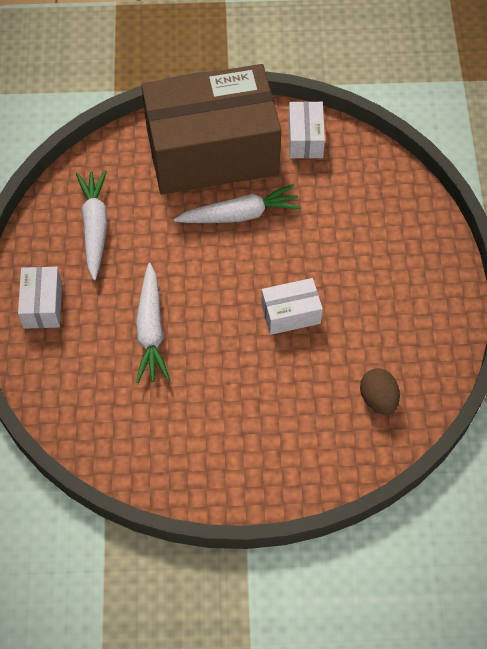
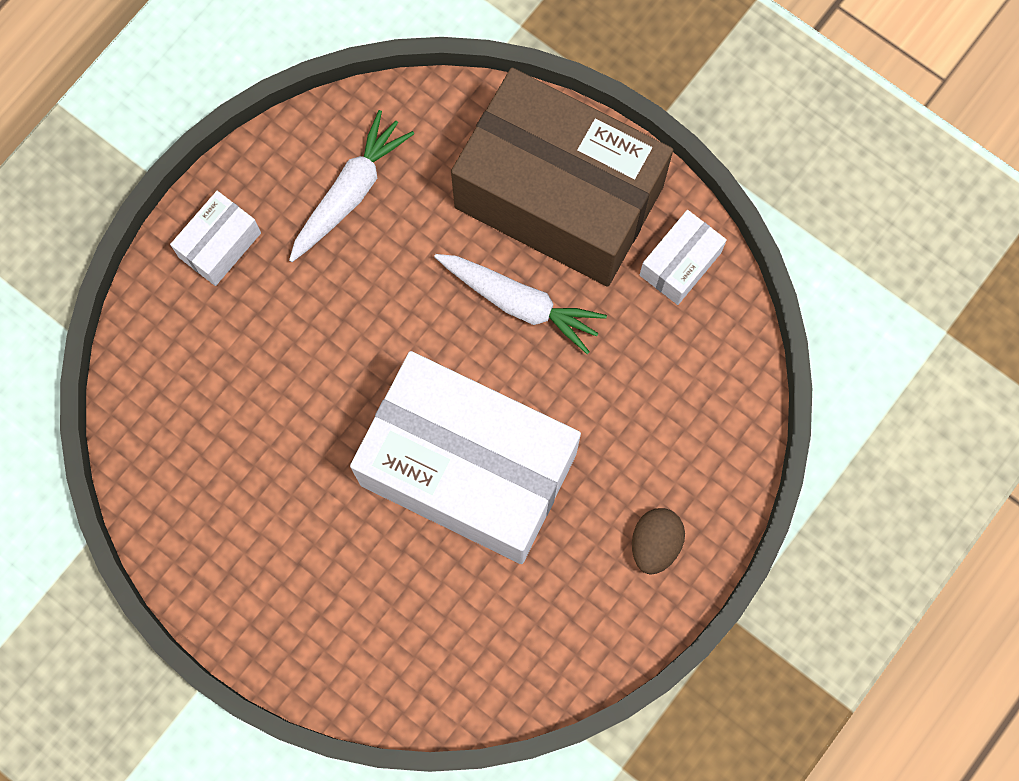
camera: 40 degrees right, 15 degrees up
(151, 330) = (306, 366): white carrot -> none
(290, 313) = (468, 469): white box -> white box, size x2.47
(378, 399) = (472, 644): brown egg -> brown egg (655, 544)

